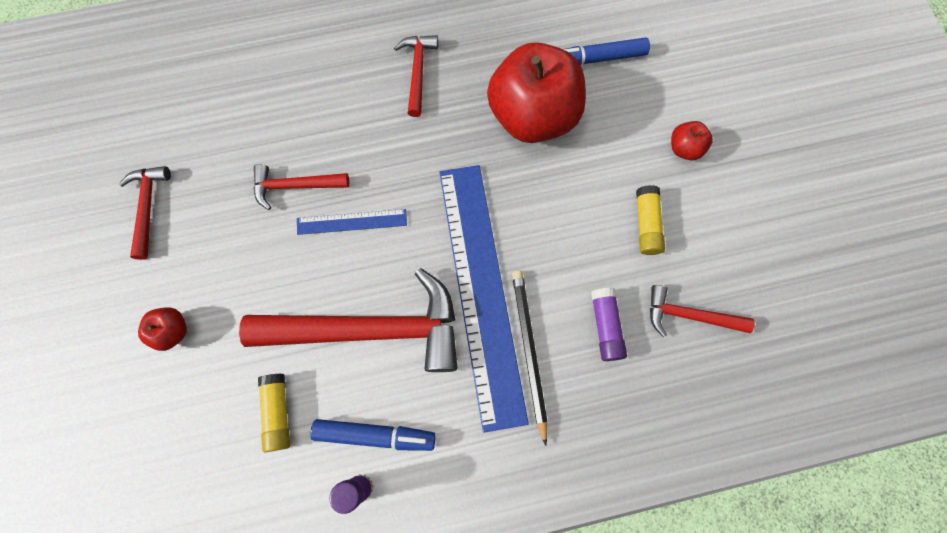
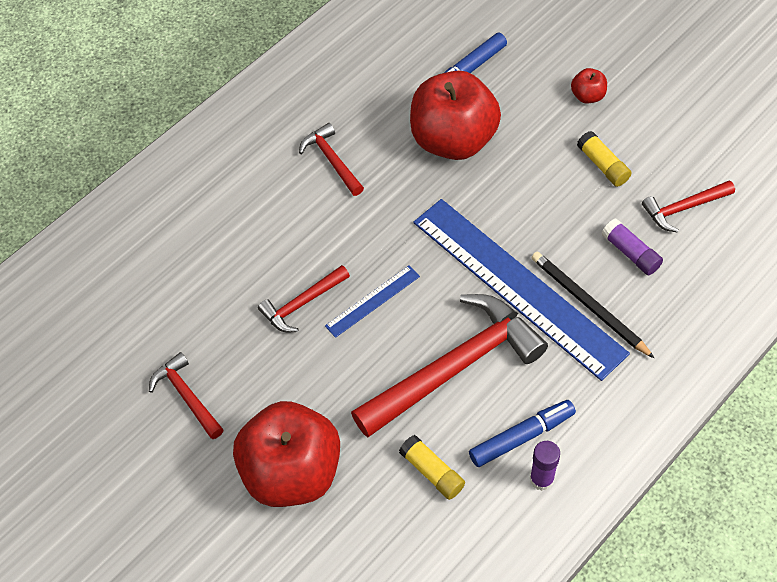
camera: 30 degrees left, 15 degrees down
(172, 331) = (292, 472): red apple -> red apple, size x2.43

